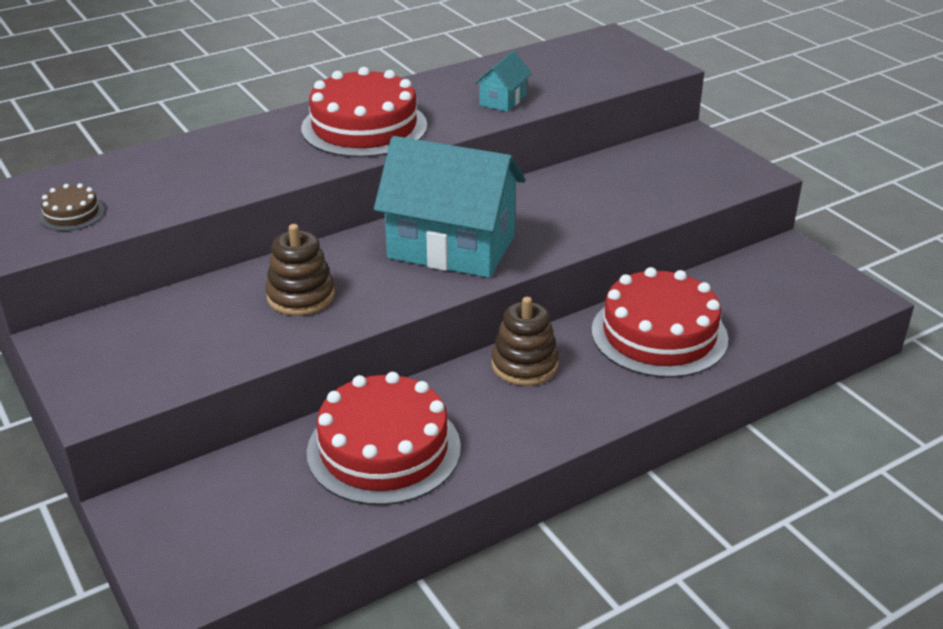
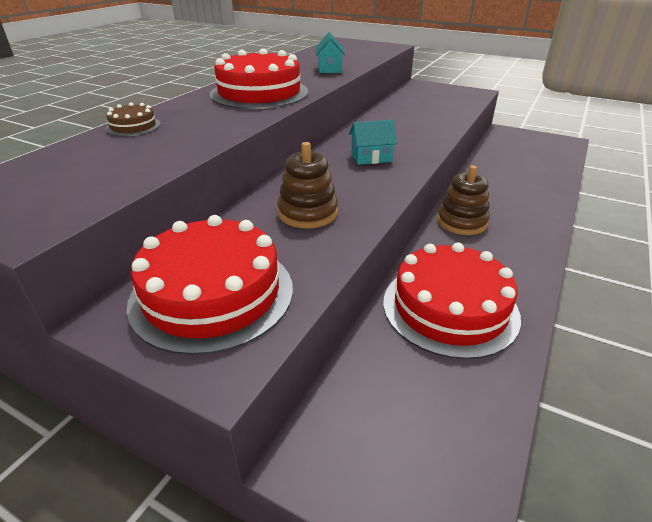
camera: 30 degrees left, 0 degrees up
(72, 214) = (62, 190): brown cake -> brown cake (133, 126)
(451, 247) = (371, 158): turquoise house -> turquoise house, size x0.44
(659, 334) = (506, 183): red cake -> red cake (212, 294)

